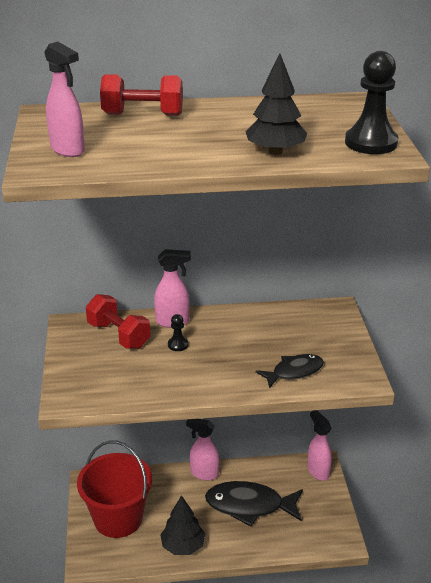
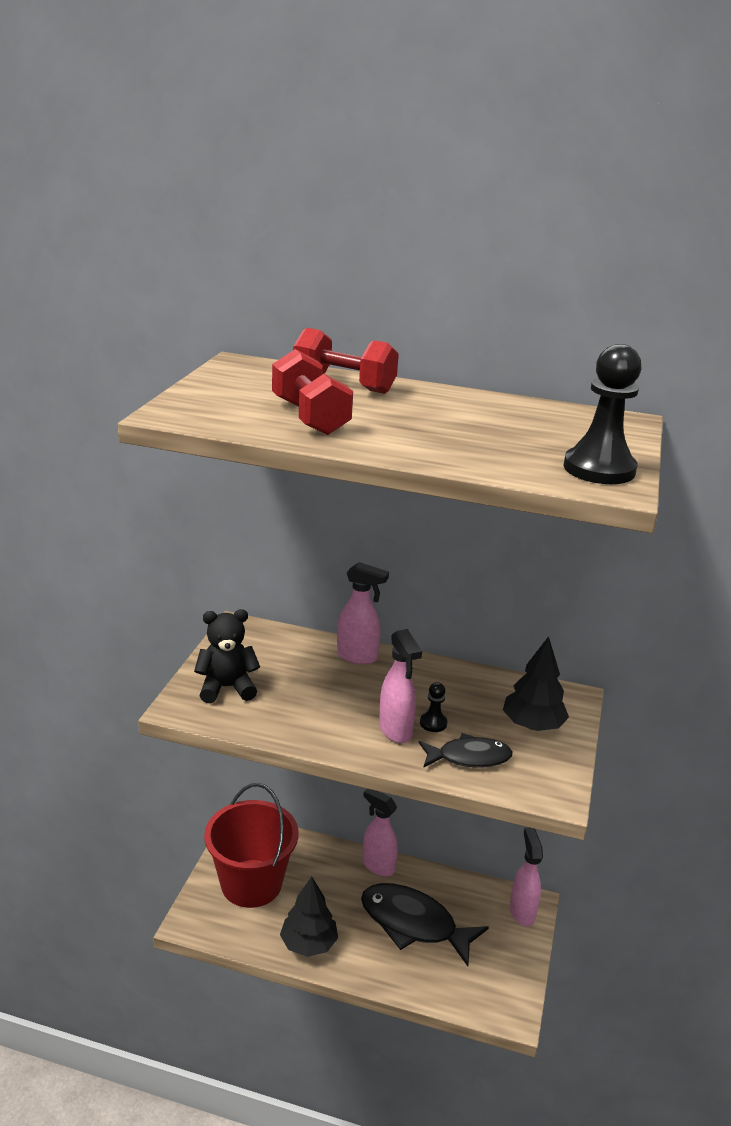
camera: 20 degrees right, 5 degrees down
(68, 150) = (224, 403): pink spray bottle -> pink spray bottle (395, 731)
(91, 374) = (227, 688): none -> black teddy bear
(118, 335) = (286, 654): red dumbbell -> red dumbbell (310, 417)
(178, 345) = (346, 684): black pawn -> black pawn (433, 723)
(275, 152) = (464, 453): black tree -> black tree (532, 725)

